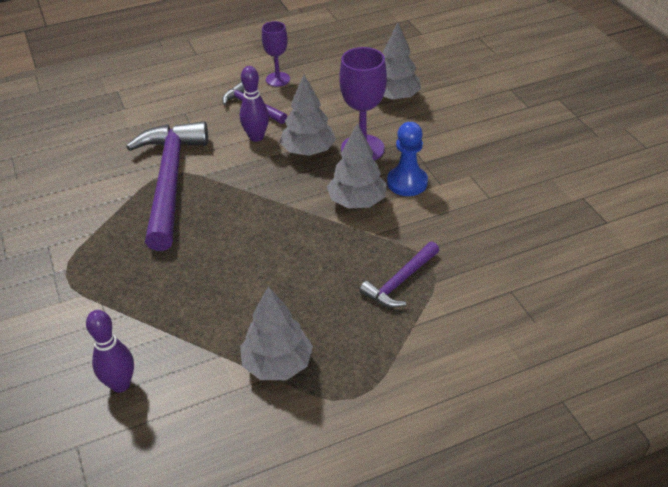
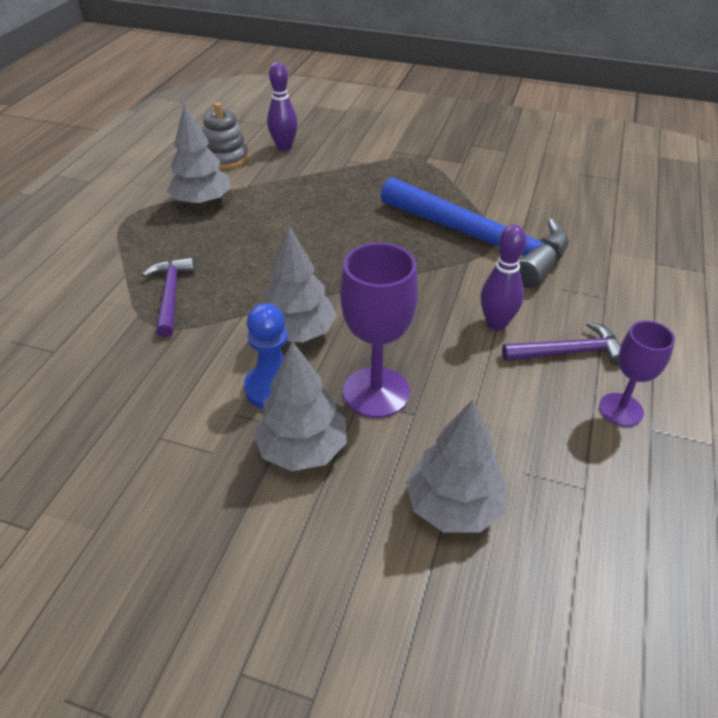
camera: 130 degrees right, 0 degrees up
(169, 181) = (480, 240): purple hammer -> blue hammer
(185, 415) = (225, 158): none -> grey stacking toy
(308, 151) = (424, 347): grey tree -> grey tree (302, 449)

